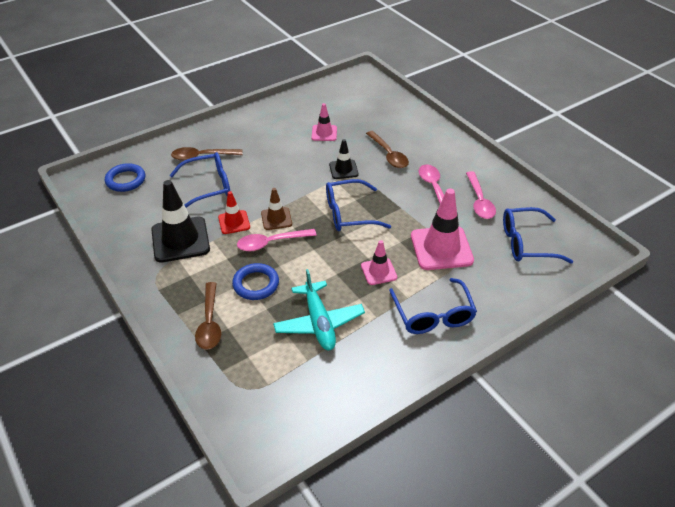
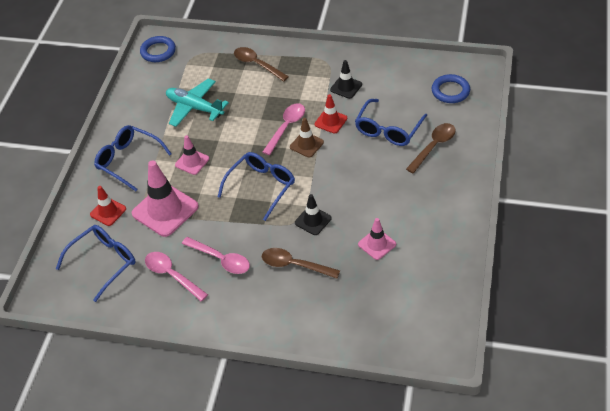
camera: 140 degrees right, 5 degrees up
(180, 240) = (346, 87): black traffic cone -> black traffic cone, size x0.54
(256, 284) = (260, 99): blue ring -> blue ring (158, 51)
(491, 280) = (108, 212): none -> red traffic cone

